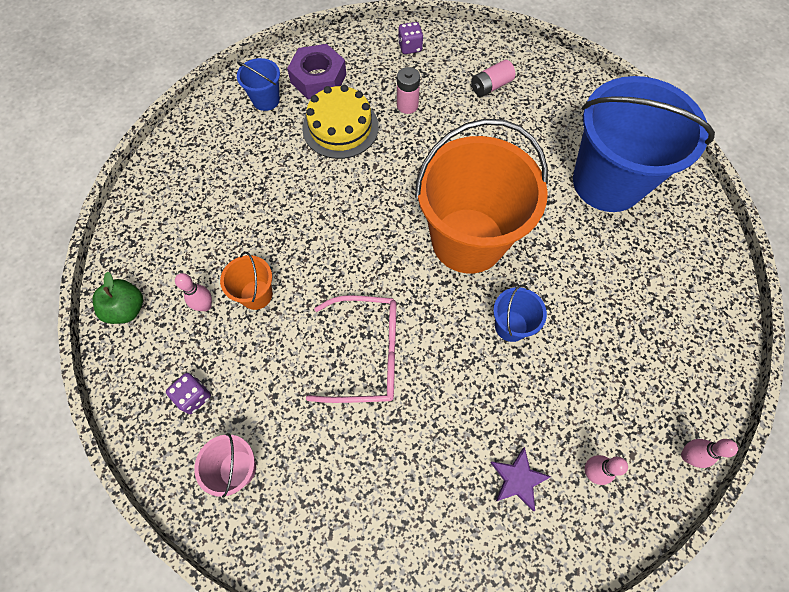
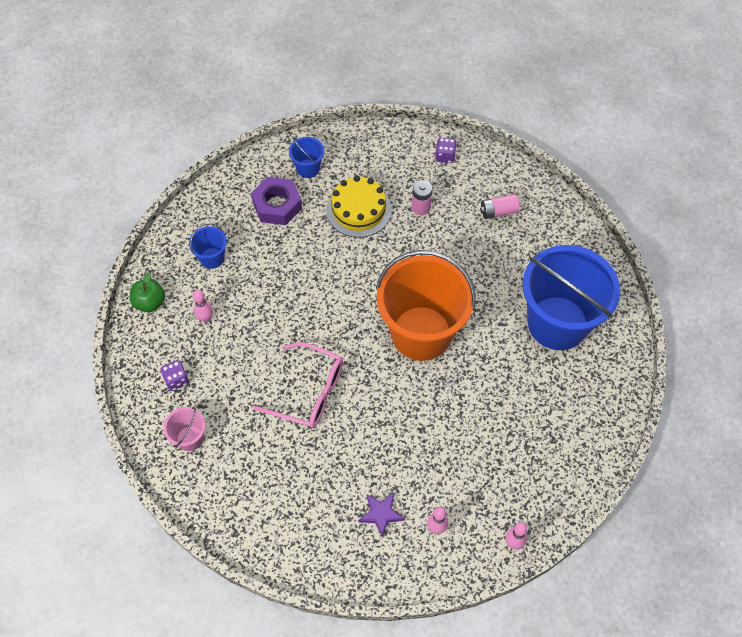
camera: 20 degrees right, 5 degrees down
(256, 294) = (245, 322): orange bucket -> none
(318, 78) = (357, 162): purple nut -> purple nut (277, 205)
(511, 326) = (425, 408): blue bucket -> blue bucket (212, 258)

